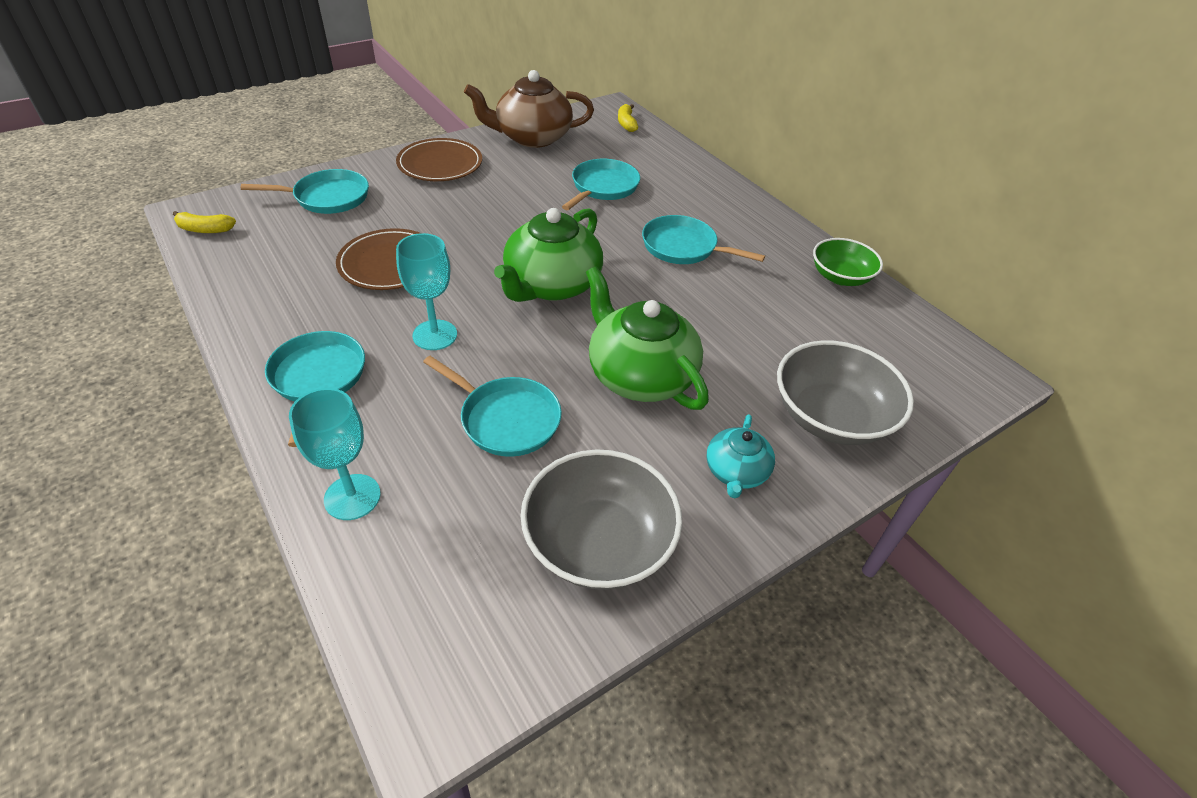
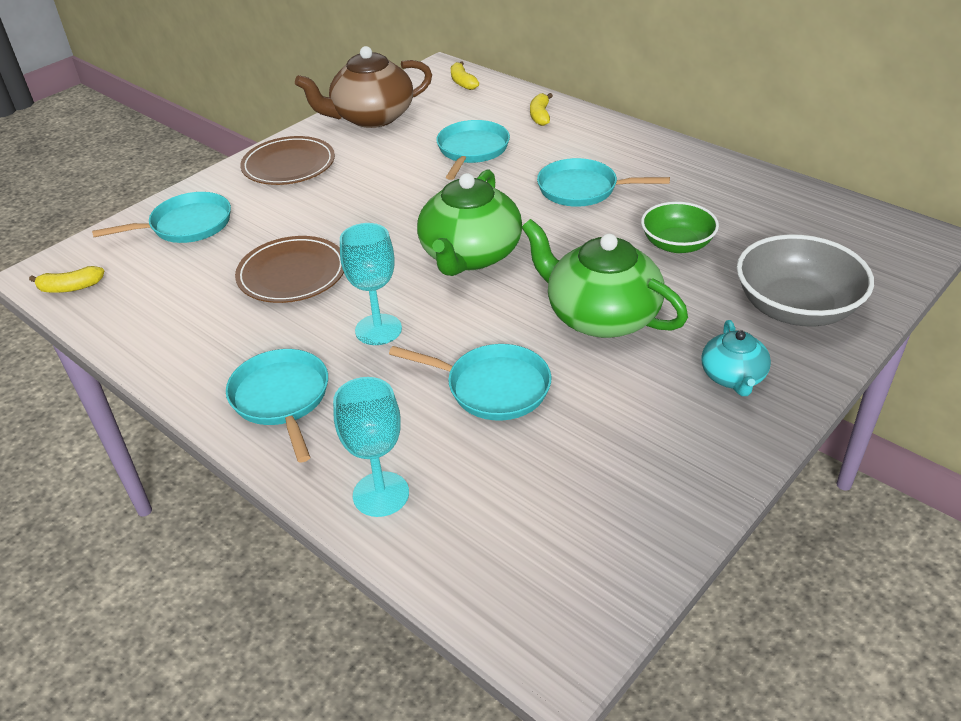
camera: 10 degrees left, 5 degrees down
(599, 542) = (638, 469): grey bowl -> none
(679, 169) = (540, 116): none -> yellow banana
(840, 277) = (746, 182): green bowl -> green bowl (677, 244)

